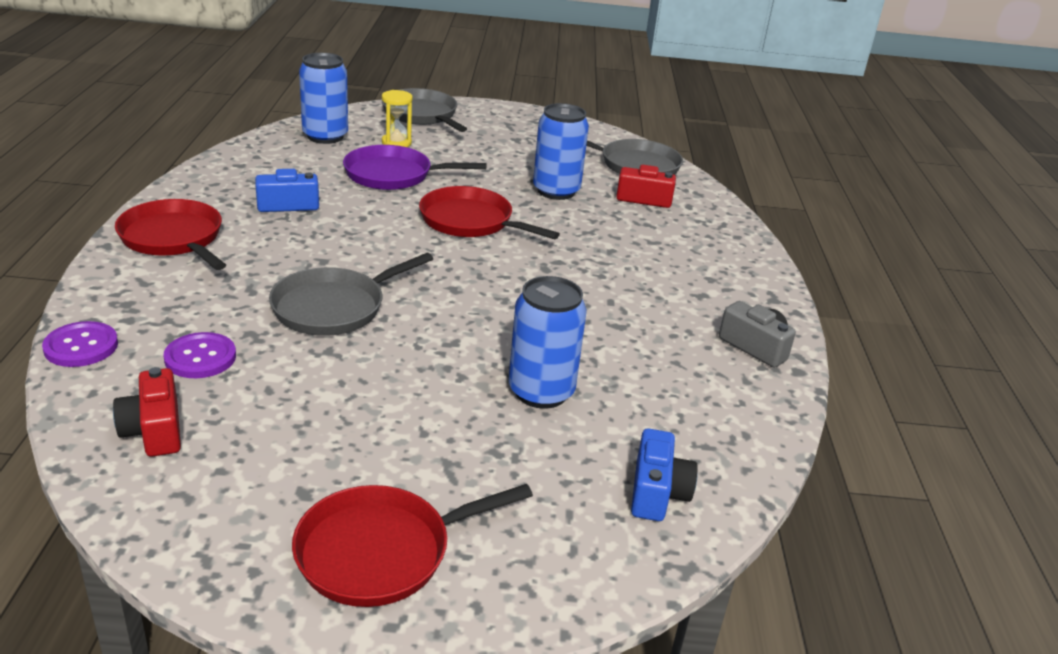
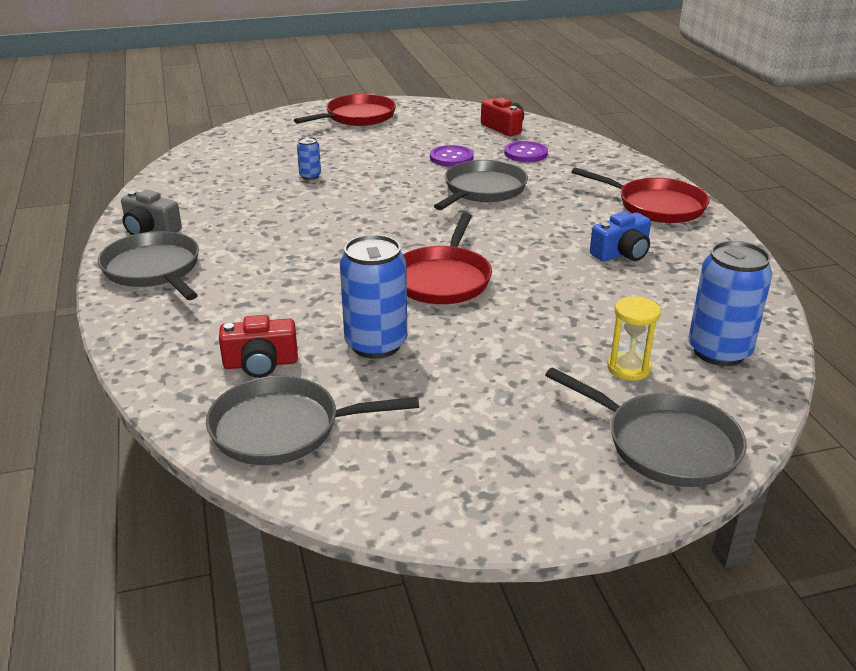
camera: 165 degrees right, 0 degrees up
(81, 346) = (595, 146): purple button -> purple button (451, 158)
(393, 175) = (573, 314): purple pan -> none
(470, 221) = (443, 279): red pan -> red pan turned 90 degrees clockwise
(541, 392) = (310, 176): blue can -> blue can, size x0.48
(657, 492) = (229, 151): blue camera -> none
(740, 293) = (154, 270): none -> grey pan

